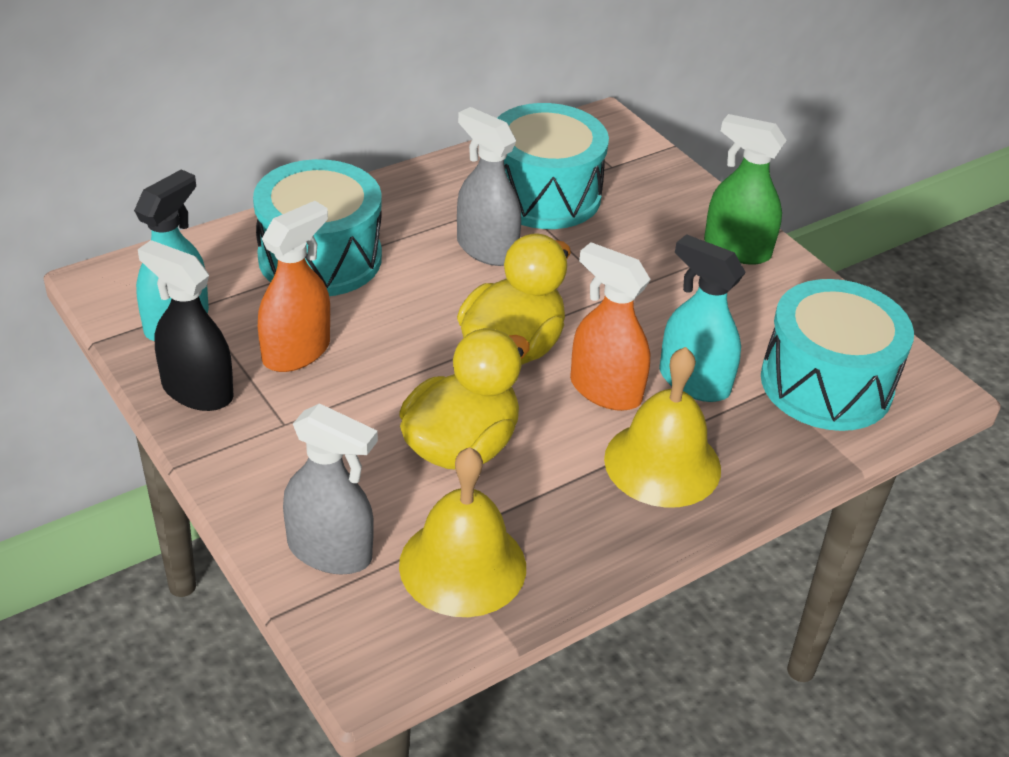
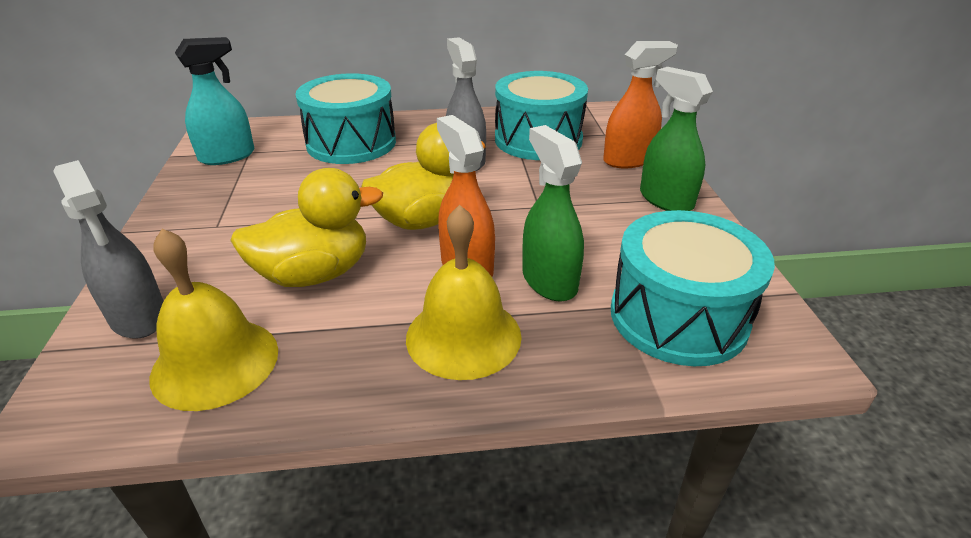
camera: 30 degrees right, 5 degrees down
(197, 391) = (190, 193): black spray bottle -> none
(296, 352) = (275, 187): orange spray bottle -> orange spray bottle (628, 160)
(693, 381) = (549, 281): turquoise spray bottle -> green spray bottle

